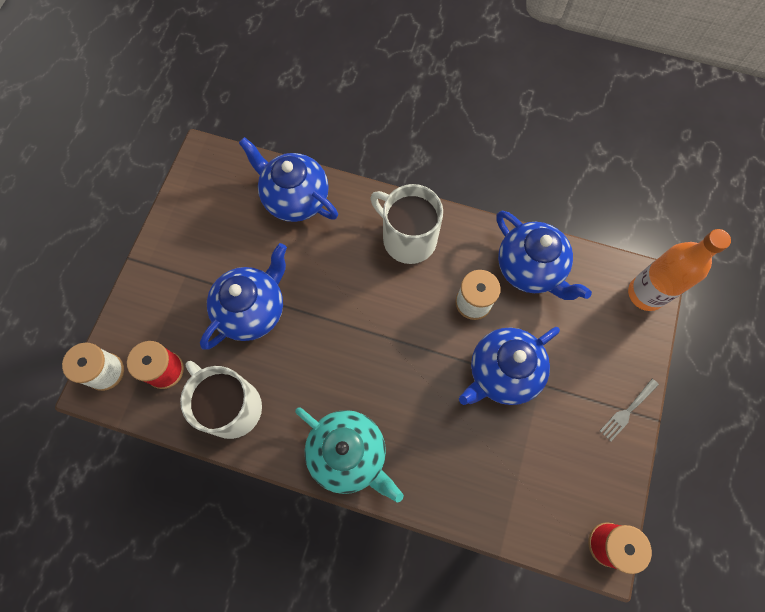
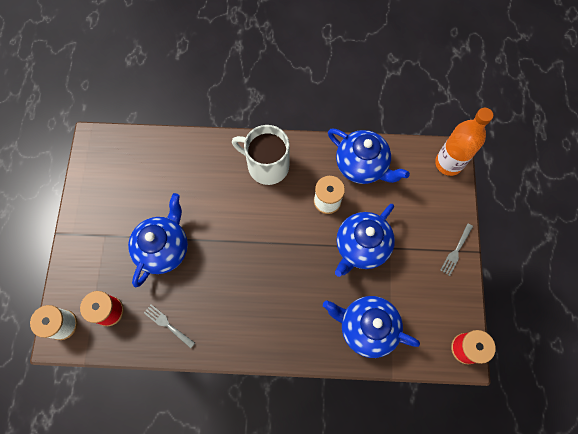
camera: 15 degrees left, 0 degrees up
(231, 406) = (167, 325): white mug -> grey fork
(295, 198) = (173, 156): blue teapot -> blue teapot (366, 327)
(349, 454) = (265, 336): turquoise teapot -> none

